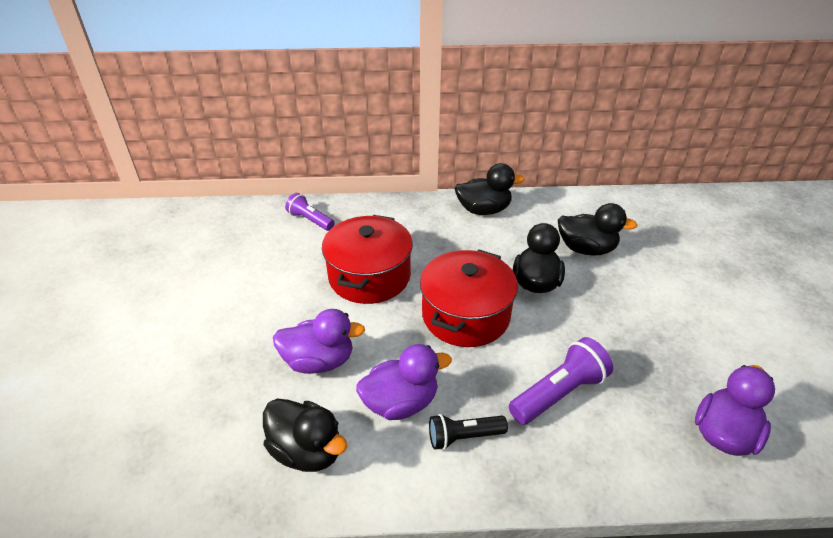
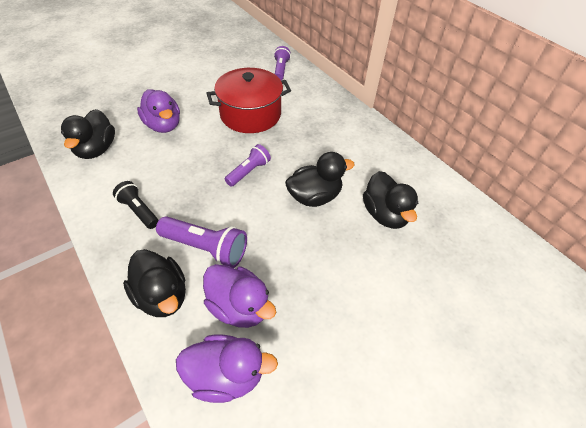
camera: 55 degrees right, 10 degrees up
(401, 402) = (151, 171): purple duck -> purple duck (239, 306)
(465, 315) = (249, 172): red pot -> purple flashlight
(483, 210) = (373, 139): black duck -> black duck (162, 295)

